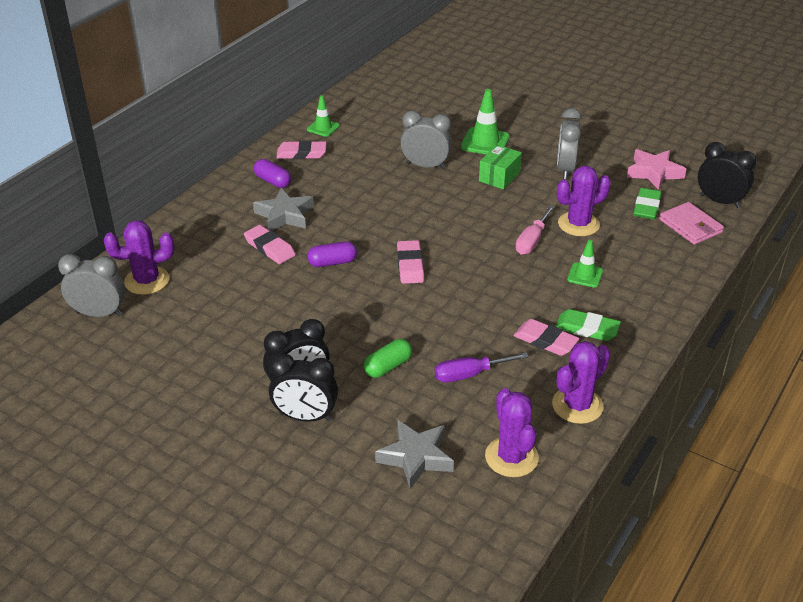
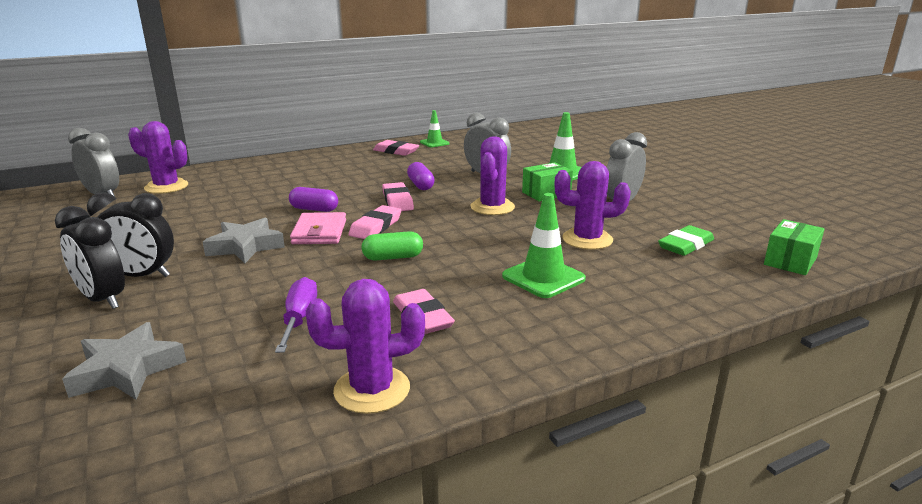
camera: 30 degrees right, 15 degrees down
(269, 248) = (282, 190): pink eraser -> pink eraser (397, 201)
(272, 181) = (349, 160): purple capsule -> purple capsule (420, 185)
(284, 215) = (326, 177): grey star -> grey star (245, 246)
(388, 366) = (236, 287): green capsule -> green capsule (393, 257)
(469, 374) = (299, 319): purple screwdriver -> purple screwdriver turned 75 degrees clockwise
(511, 457) = (217, 412): purple cactus -> purple cactus (492, 207)
(532, 241) = (519, 239): pink screwdriver -> none
(585, 275) = (543, 277): green traffic cone -> green traffic cone, size x1.60
(587, 328) = (485, 321): green eraser -> none
(654, 173) = (724, 223): pink star -> none
(690, 226) = (727, 271): pink wallet -> pink wallet (319, 232)
(719, 201) = (790, 261): black clock -> green box

